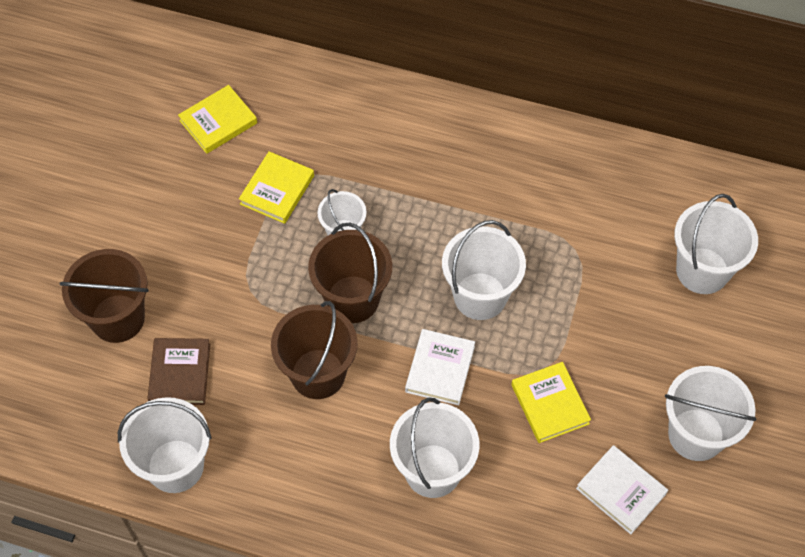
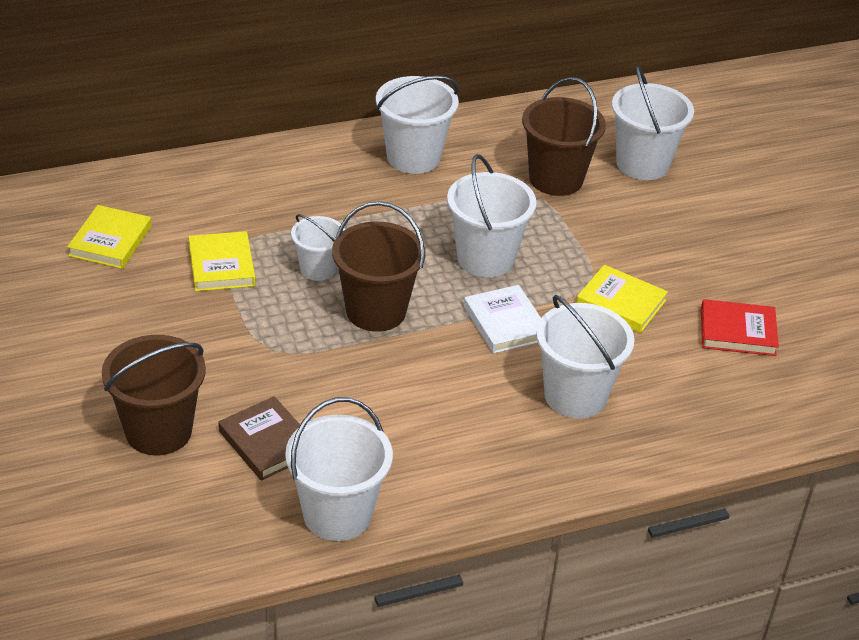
camera: 40 degrees left, 20 degrees down
(318, 374) = (401, 378): brown bucket -> brown bucket (556, 179)
(621, 491) = (737, 331): white book -> red book
(696, 434) = (751, 267): white bucket -> white bucket (413, 157)

